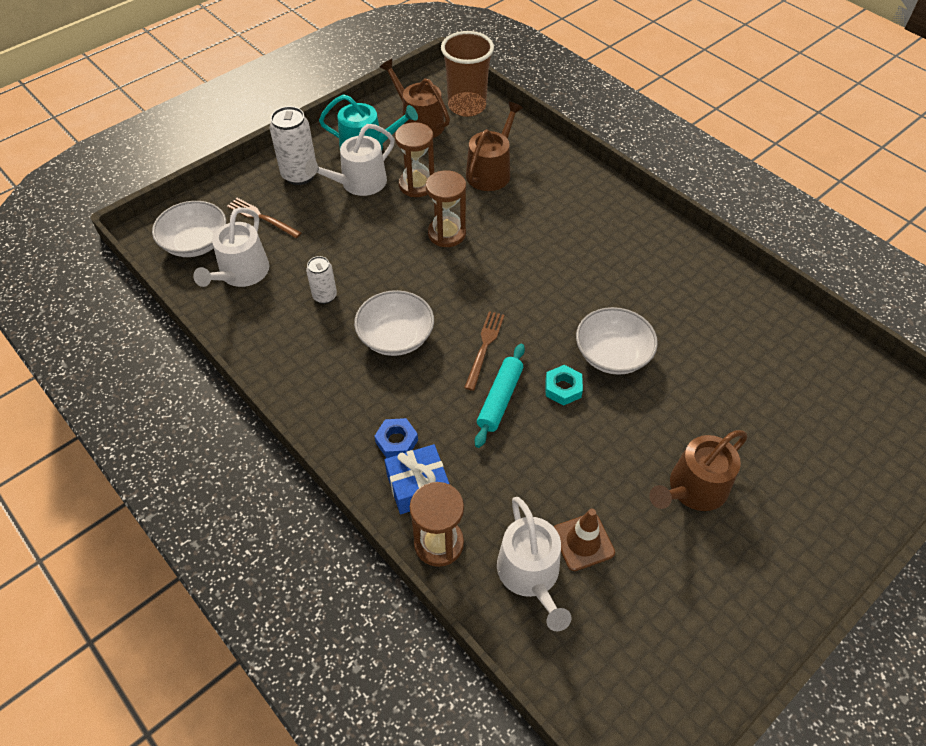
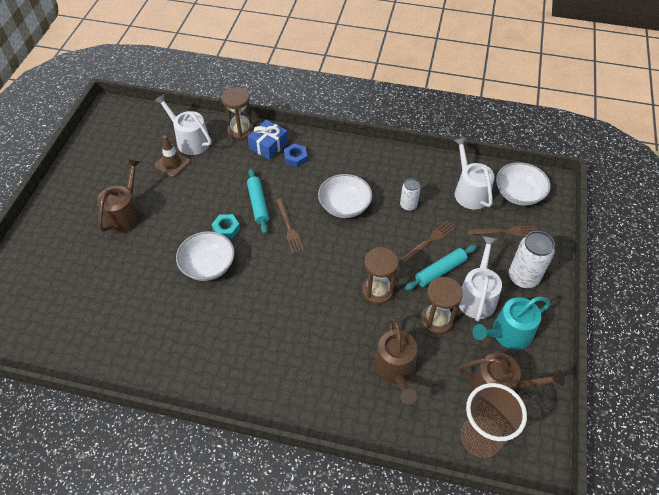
camera: 145 degrees right, 0 degrees up
(346, 249) = (429, 241): none -> brown fork
(367, 219) = (440, 271): none -> turquoise rolling pin

